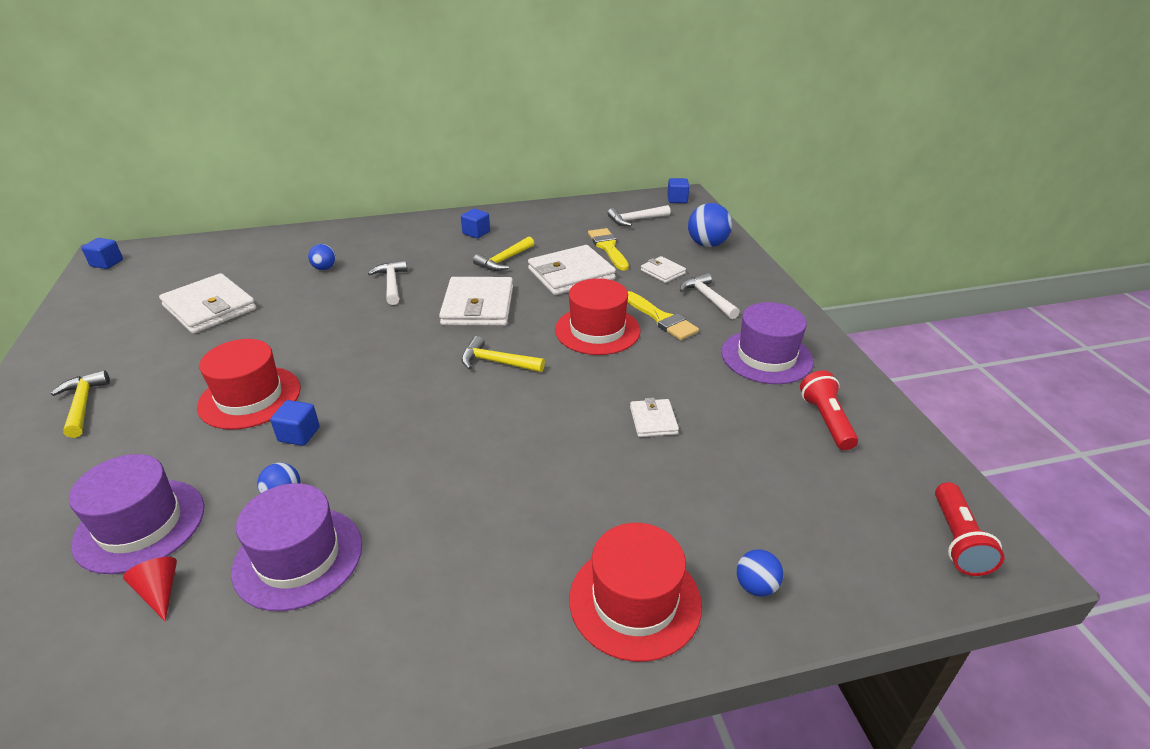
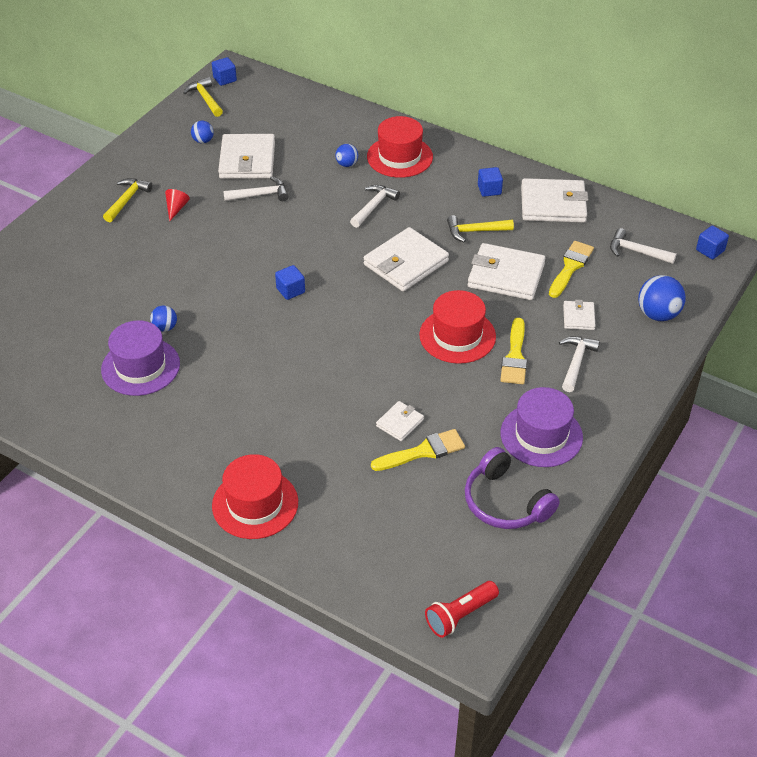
camera: 45 degrees right, 10 degrees up
(140, 525) = (94, 299): purple hat -> none
(159, 592) = (75, 341): red cone -> red cone (176, 208)
(250, 397) = (206, 250): red hat -> red hat (399, 157)
(260, 326) = (261, 195): none -> white hammer
(299, 434) = (206, 293): blue cube -> blue cube (290, 290)
(496, 362) = (362, 317): yellow hammer -> yellow hammer (205, 98)
(537, 221) = (553, 204): none -> white wallet
(707, 429) = (423, 451): none -> yellow brush
(756, 586) = (319, 545): blue ball -> blue ball (203, 141)
(826, 420) = (505, 502): red flashlight -> purple headphones

